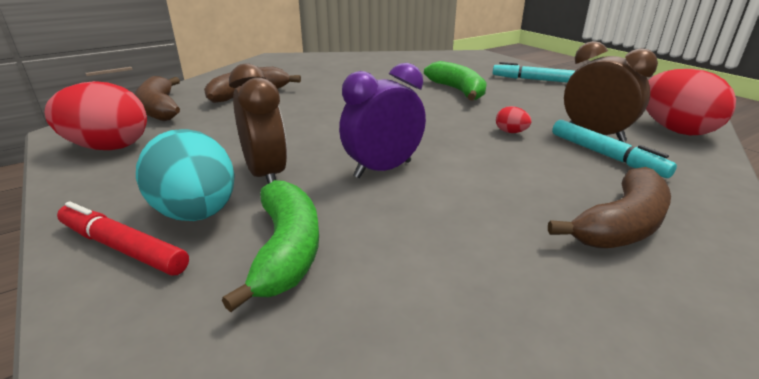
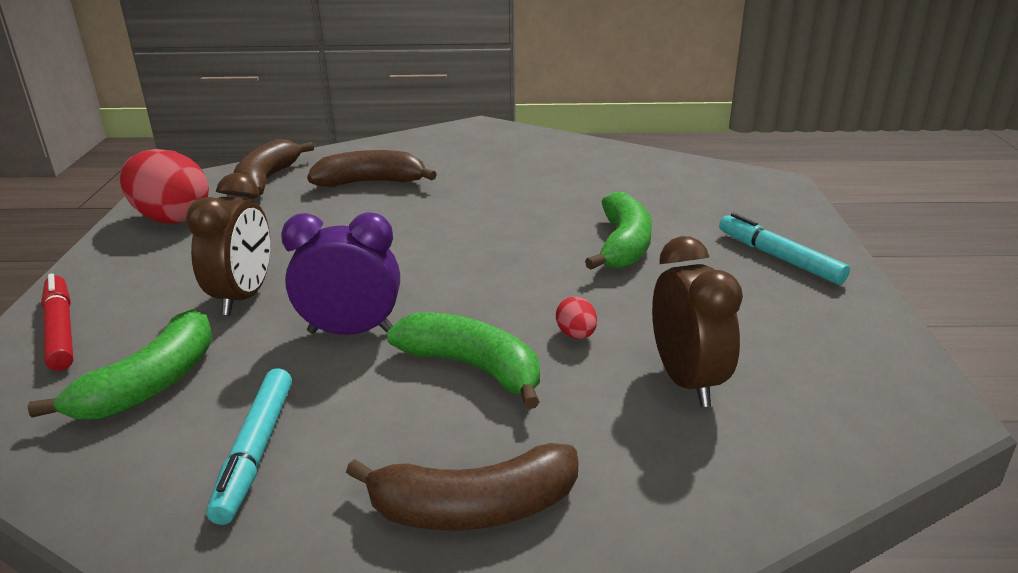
camera: 35 degrees right, 0 degrees up
(197, 213) = (142, 318): turquoise egg -> none
(489, 163) = (473, 367): none -> green banana
(606, 155) = (639, 417): turquoise marker -> turquoise marker (256, 451)
(675, 130) = (838, 422): red egg -> none

